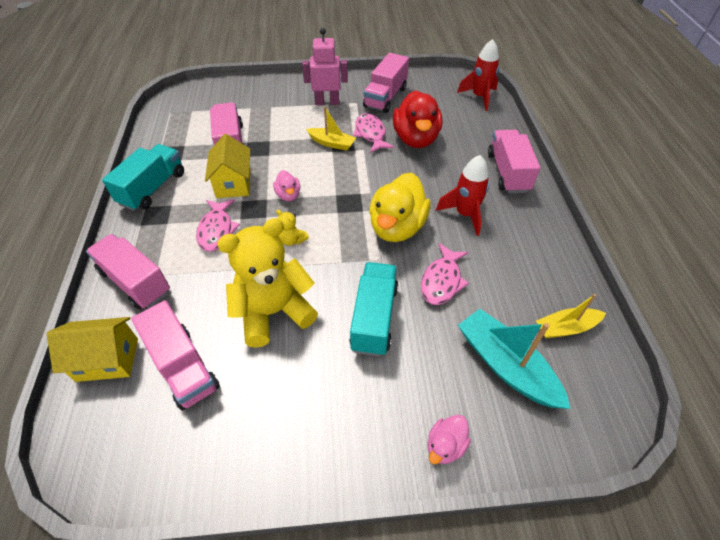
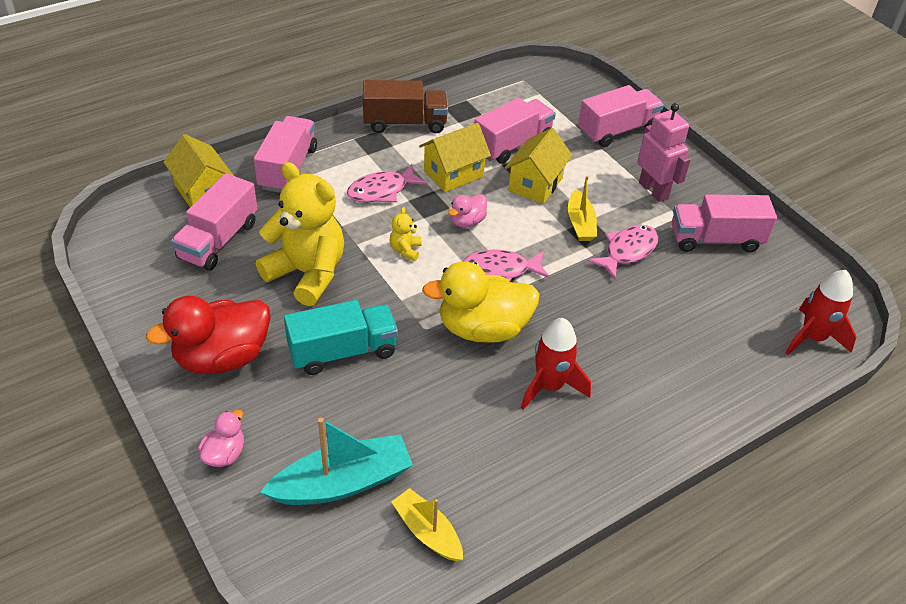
camera: 60 degrees right, 5 degrees down
(153, 188) = (405, 123): turquoise truck -> brown truck
(279, 148) = (535, 184): none -> yellow house
(415, 139) = (655, 297): red duck -> red duck (222, 357)
(442, 281) = (427, 394): pink fish -> pink fish (500, 270)
(445, 445) = (224, 454): pink duck -> pink duck turned 105 degrees clockwise
(506, 365) = (342, 483): turquoise boat -> turquoise boat turned 45 degrees clockwise
(508, 172) = (666, 411): pink truck -> pink truck (617, 130)

